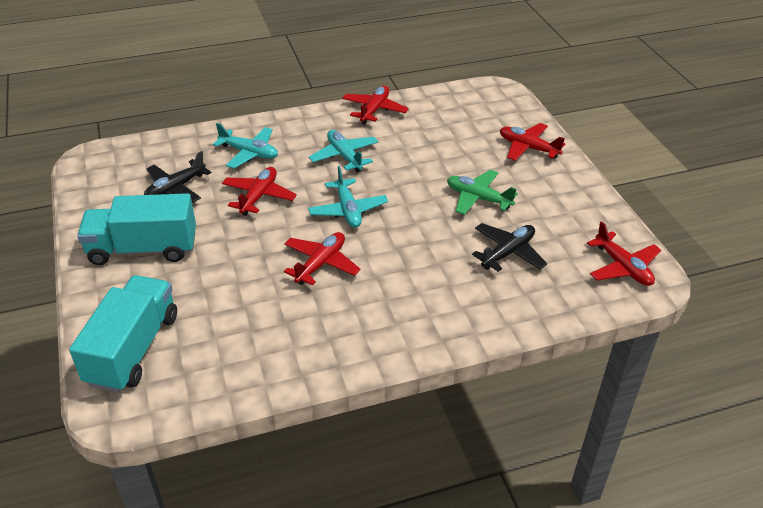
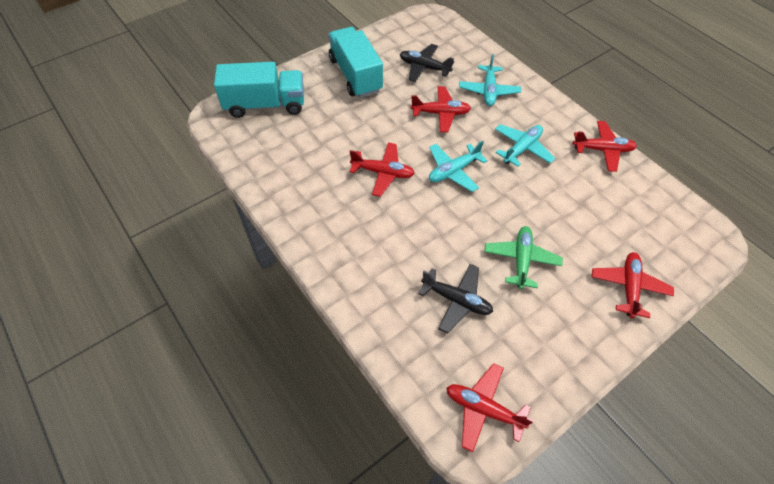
camera: 70 degrees right, 15 degrees up
(623, 267) = (483, 409): red plane -> red plane turned 75 degrees clockwise

